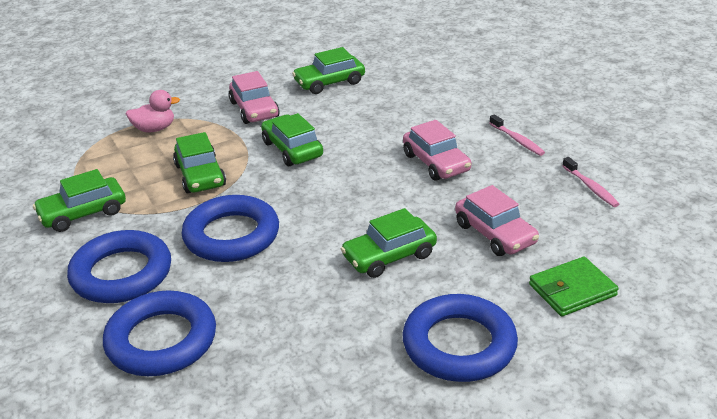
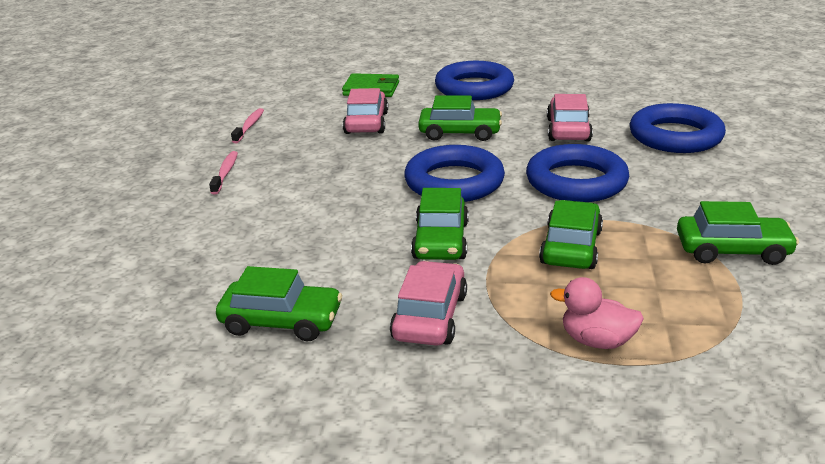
camera: 145 degrees left, 5 degrees down
(121, 274) = (698, 183): blue ring -> blue ring (454, 182)
(436, 163) = (324, 179): pink car -> pink car (568, 130)

